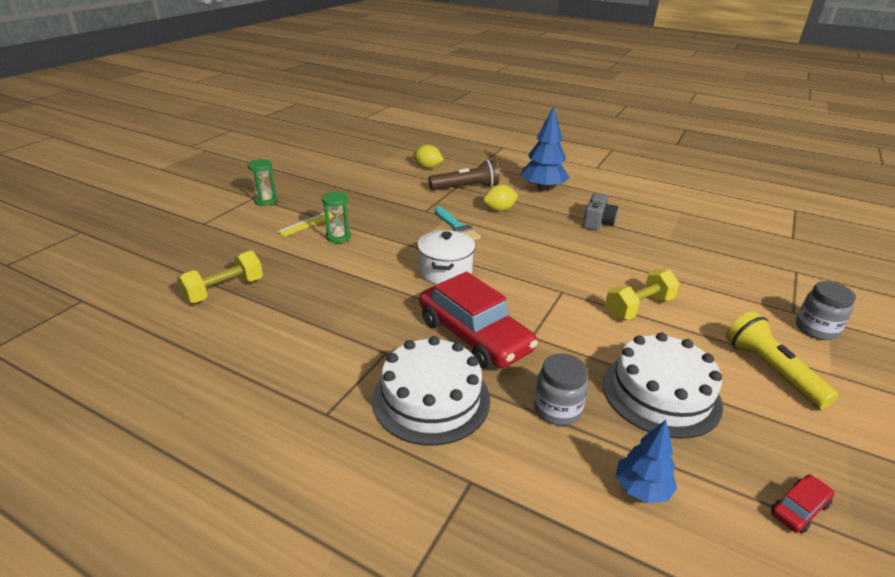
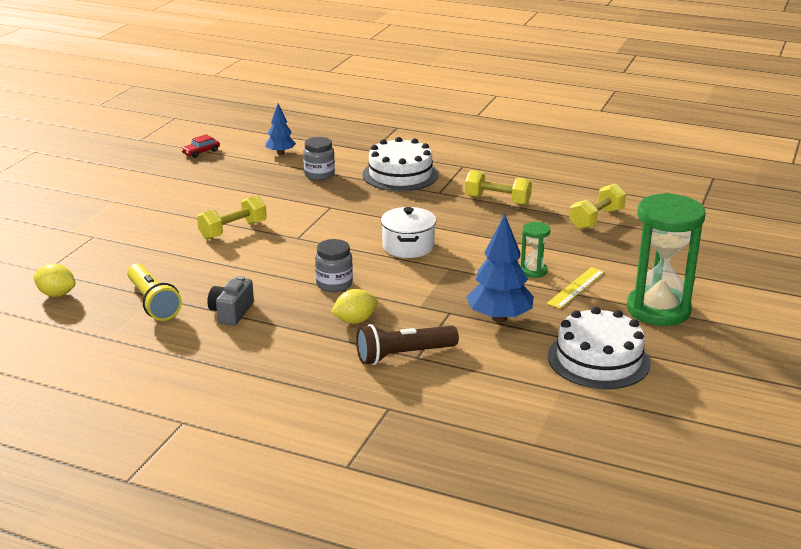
camera: 175 degrees right, 5 degrees down
(265, 201) = (658, 310): green hourglass -> green hourglass, size x2.20
(317, 330) = (497, 200): none -> yellow dumbbell
(427, 167) = (473, 393): yellow lemon -> yellow lemon (56, 294)
(456, 227) = (406, 293): turquoise brush -> none
(474, 335) = (375, 204): red car -> none
(542, 189) = (289, 363): blue tree -> blue tree (499, 318)
(661, 393) = (247, 185): white cake -> white cake (598, 359)
(771, 371) = (157, 199): yellow flashlight -> yellow flashlight (153, 303)
(816, 329) = (90, 225): grey jar -> grey jar (334, 284)

